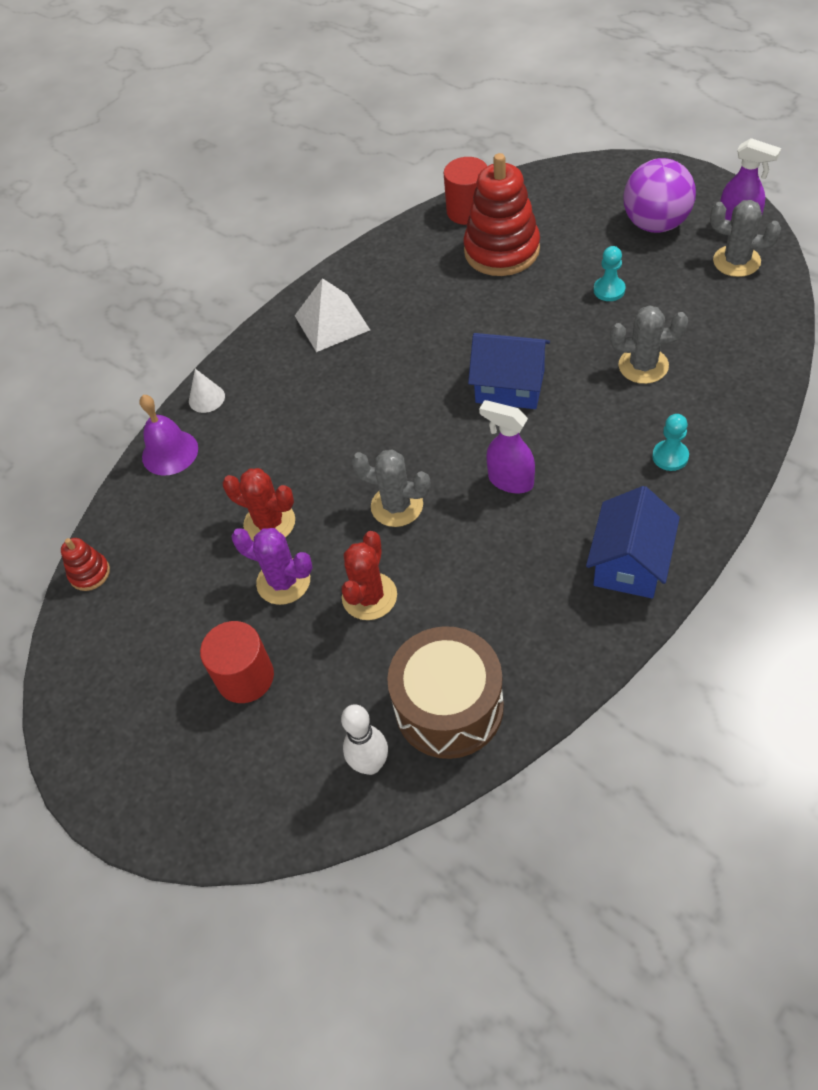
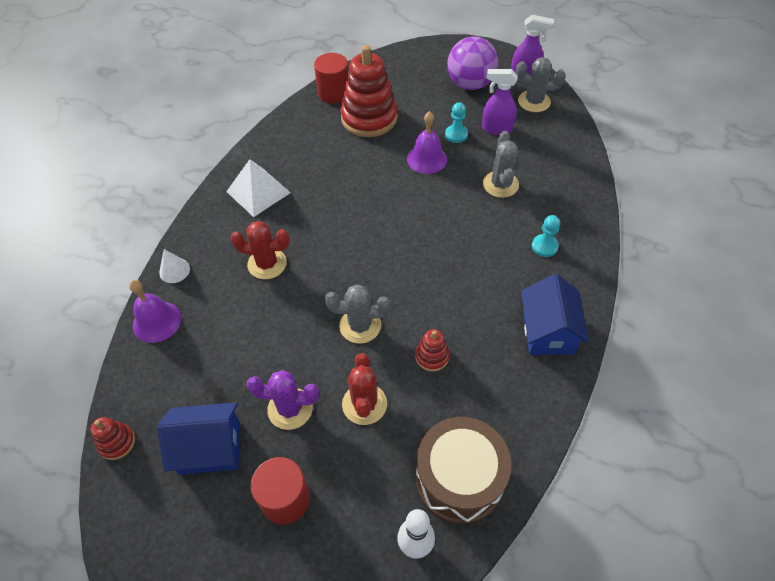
camera: 25 degrees left, 0 degrees up
(269, 523) = (262, 362): red cactus -> red cactus (267, 264)
(470, 561) = (432, 356): none -> red stacking toy
(510, 387) = (412, 217): blue house -> blue house (210, 448)
(510, 481) = (438, 288): purple spray bottle -> purple spray bottle (496, 129)
(557, 316) = (427, 159): none -> purple bell
(643, 366) = (500, 184): grey cactus -> grey cactus turned 75 degrees counterclockwise

